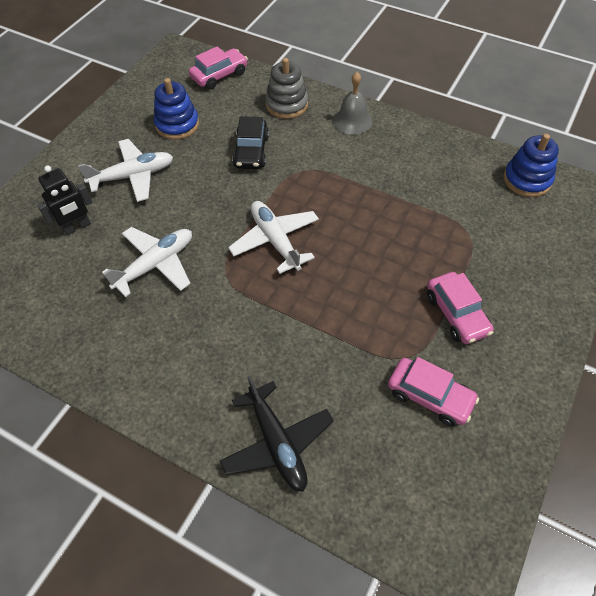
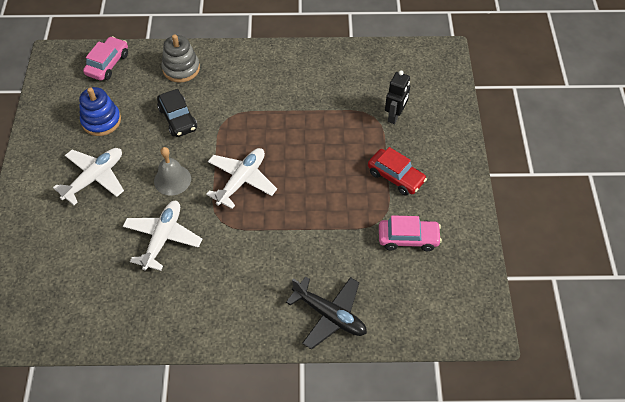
camera: 30 degrees left, 0 degrees up
(77, 227) = (78, 238): black robot -> black robot (395, 116)
(275, 241) = (241, 180): white plane -> white plane turned 90 degrees clockwise
(352, 121) = (241, 62): grey bell -> grey bell (172, 180)
(456, 314) = (396, 177): pink car -> red car
(527, 180) = (391, 60): blue stacking toy -> none

